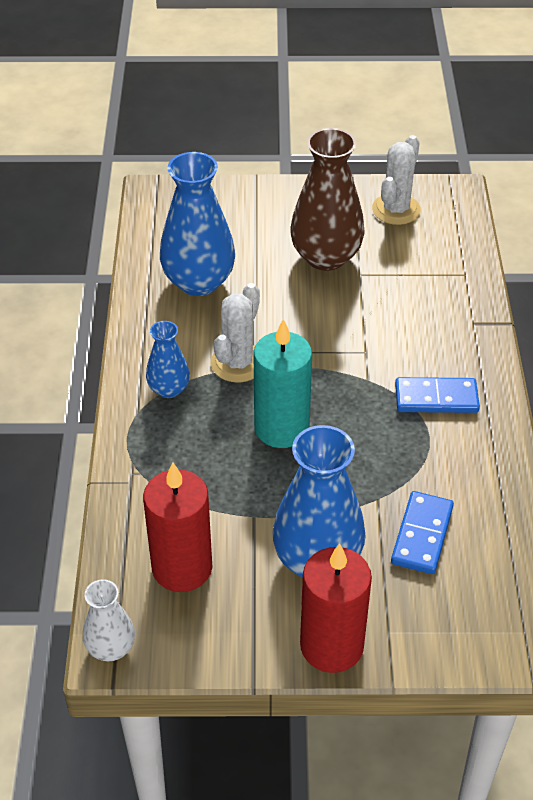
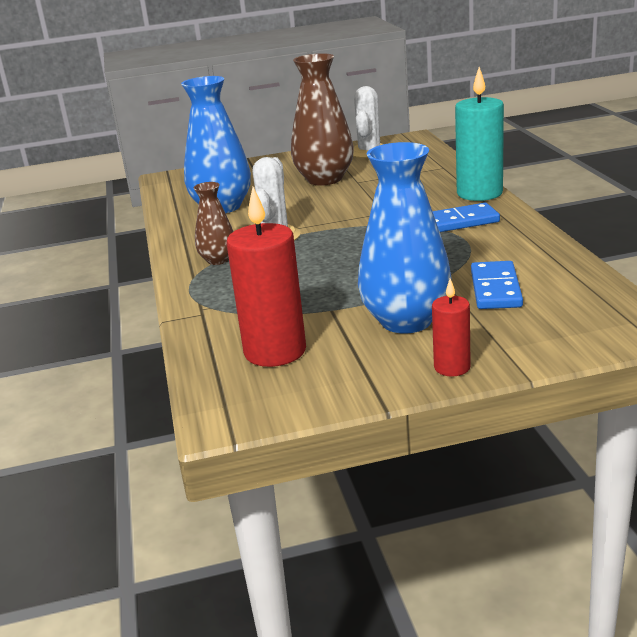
camera: 10 degrees left, 20 degrees down
(111, 648) = (222, 416): white vase -> none
(169, 389) = (218, 260): blue vase -> brown vase
(281, 428) = (331, 260): turquoise candle -> turquoise candle (479, 193)
(331, 646) = (452, 367): red candle -> red candle, size x0.54

